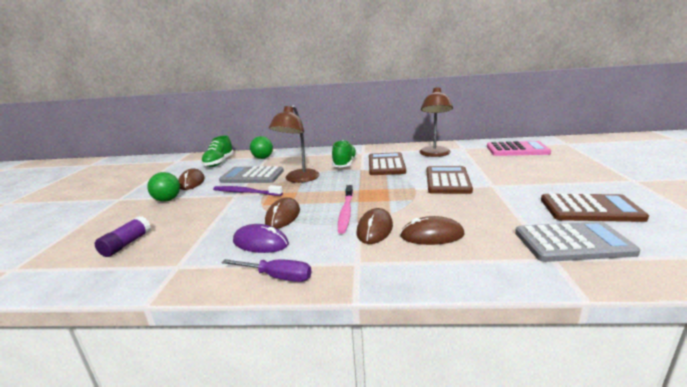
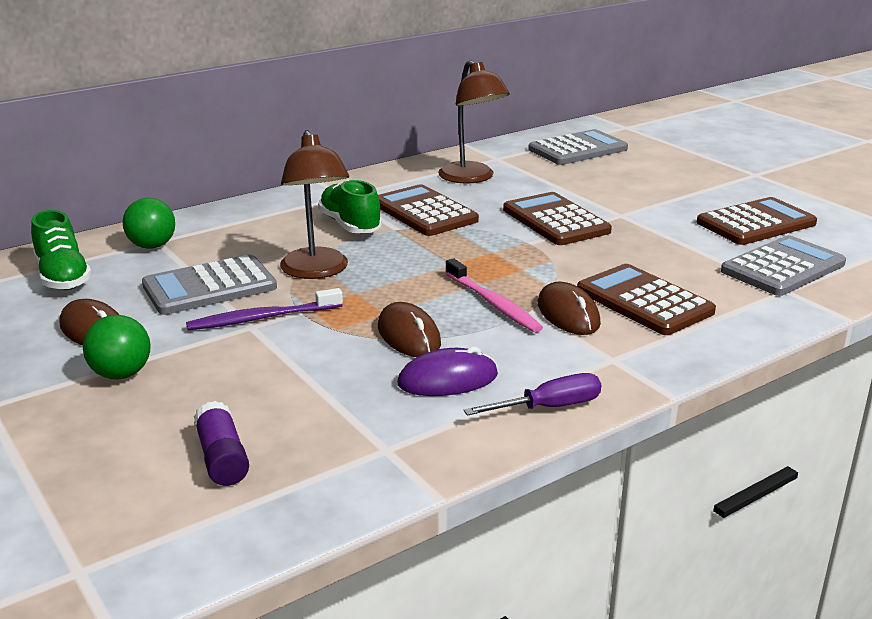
camera: 40 degrees left, 5 degrees up
(432, 235) = (644, 301): brown mouse -> brown calculator
(517, 150) = (578, 149): pink calculator -> grey calculator

